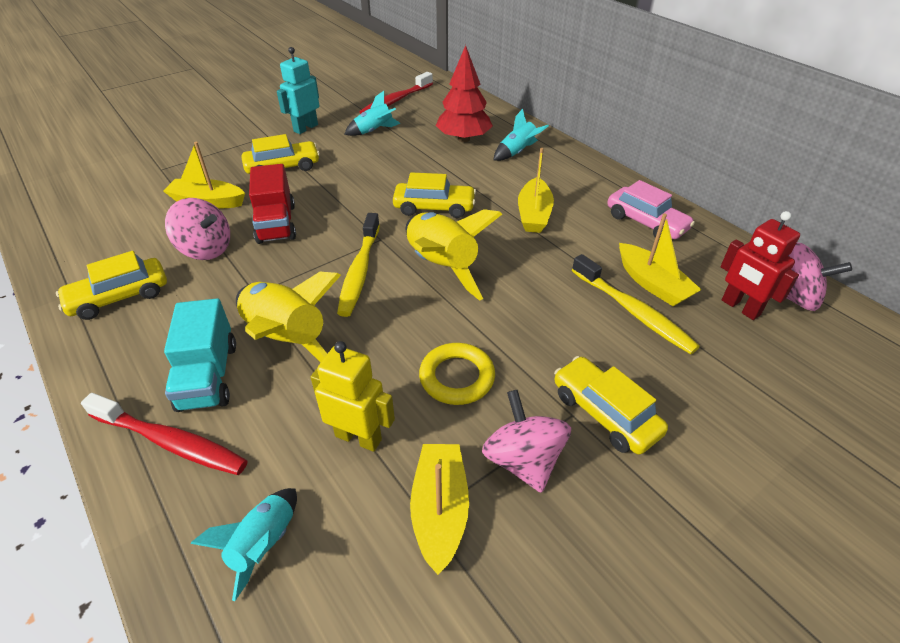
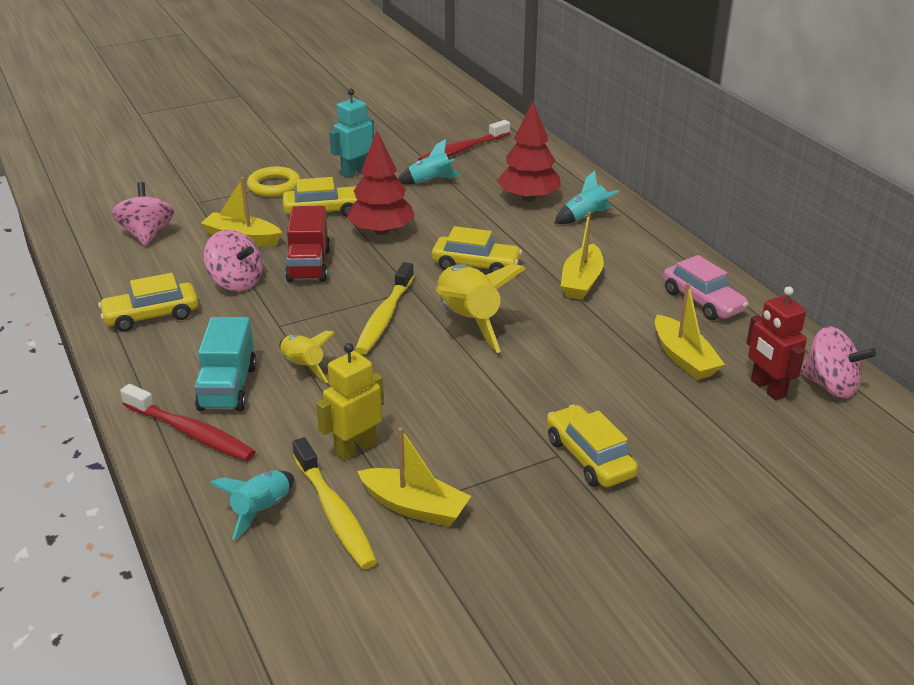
camera: 10 degrees right, 10 degrees down
(286, 339) = (303, 367): yellow rocket -> yellow rocket, size x0.56
(339, 182) = (381, 231): none -> red tree
(358, 437) = (355, 448): yellow robot -> yellow robot turned 75 degrees counterclockwise
(440, 510) = (415, 507): yellow boat -> yellow boat turned 105 degrees clockwise
(457, 377) = (457, 414): yellow ring -> yellow ring (274, 186)
(523, 460) = (499, 482): pink spinning top -> pink spinning top (147, 234)
(633, 312) = (652, 380): yellow toothbrush -> yellow toothbrush (334, 513)

